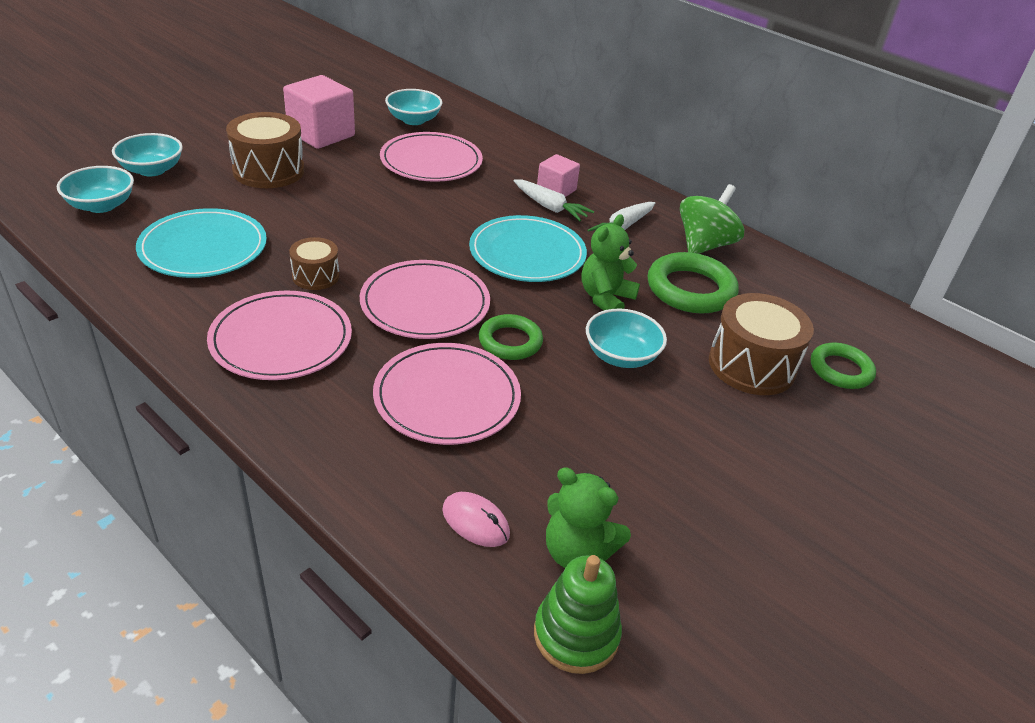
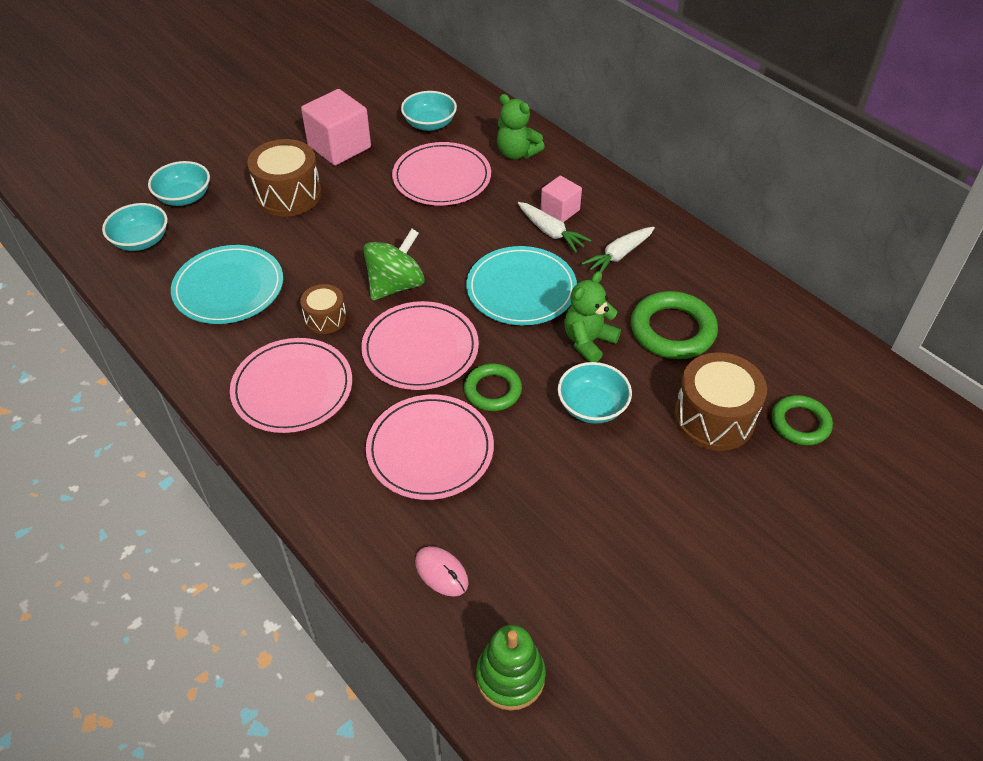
camera: 10 degrees right, 10 degrees up
(577, 552) = (522, 603): green teddy bear -> green teddy bear (517, 153)
(704, 245) = (697, 276): green spinning top -> green spinning top (395, 285)

